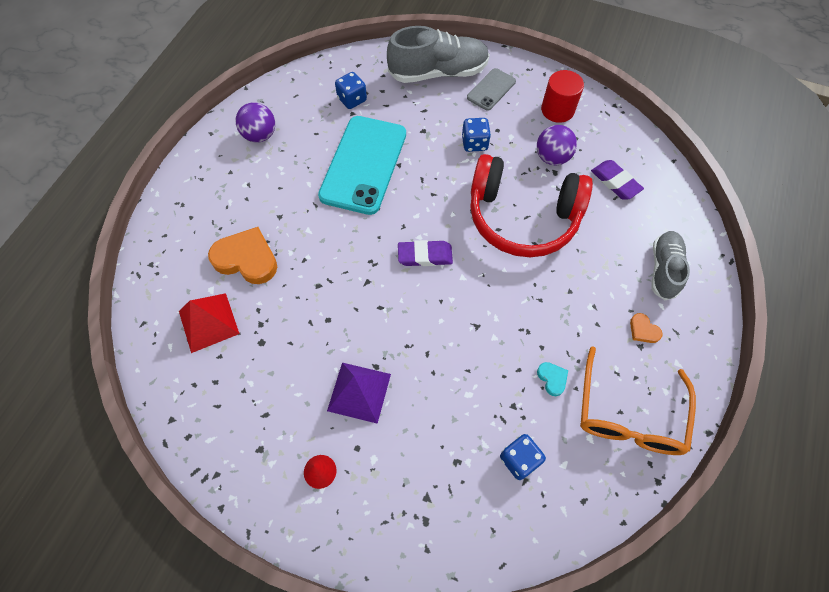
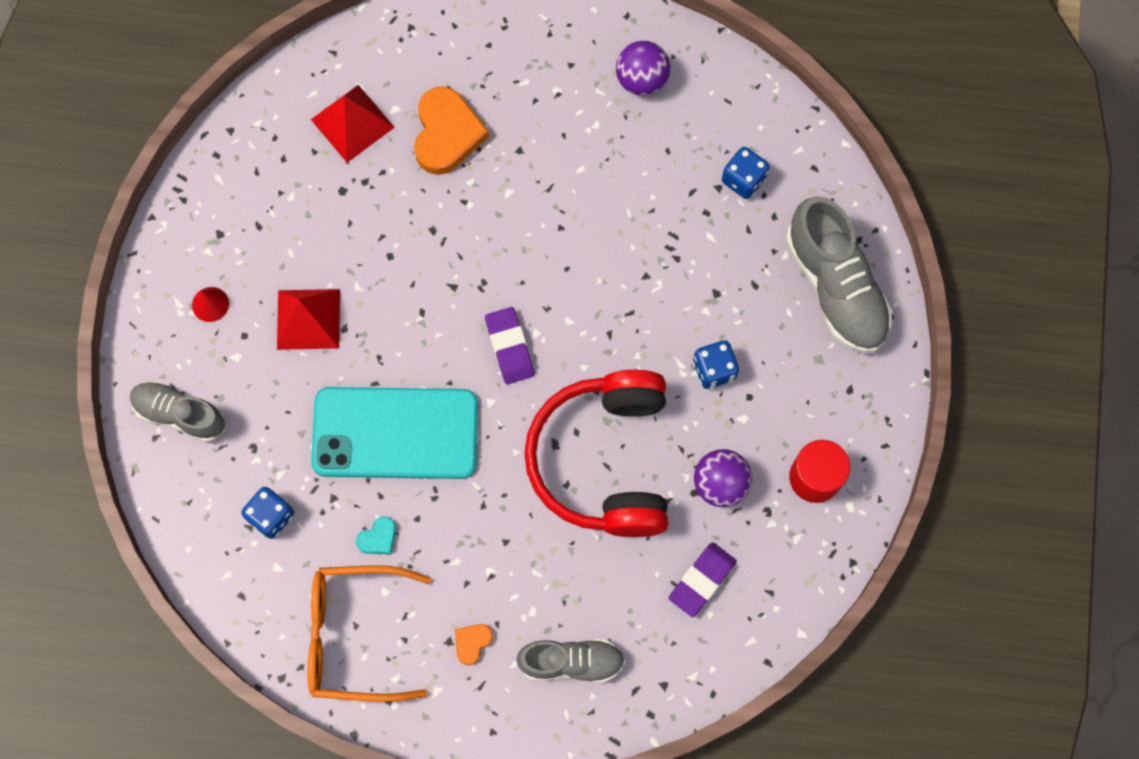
camera: 75 degrees right, 10 degrees up
(359, 392) = (308, 319): purple pyramid -> red pyramid
(363, 164) = (632, 229): turquoise phone -> turquoise phone (395, 433)
(411, 521) = (180, 414): none -> grey shoe
(491, 89) = (825, 372): grey phone -> none

